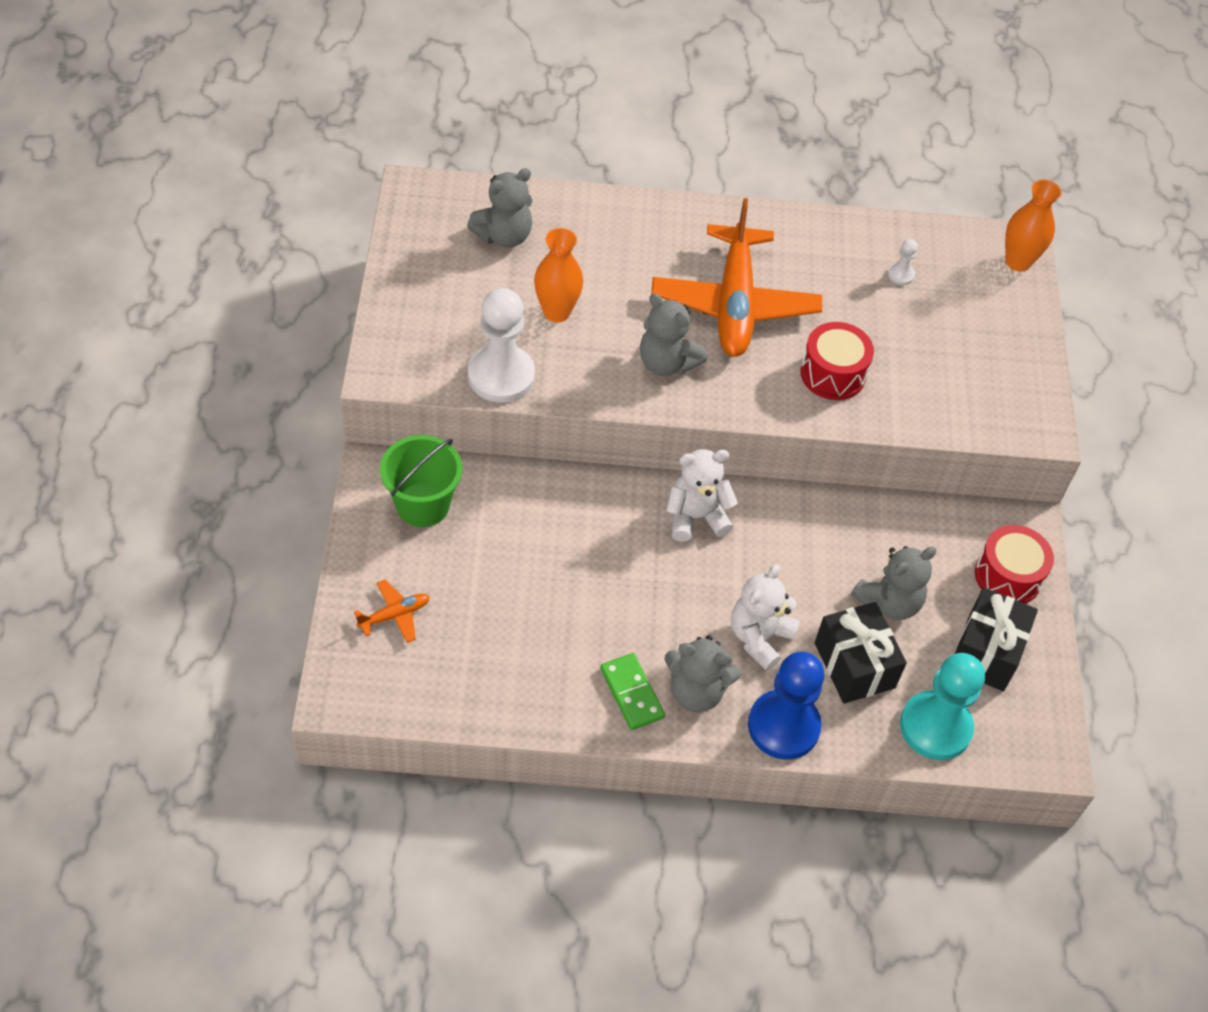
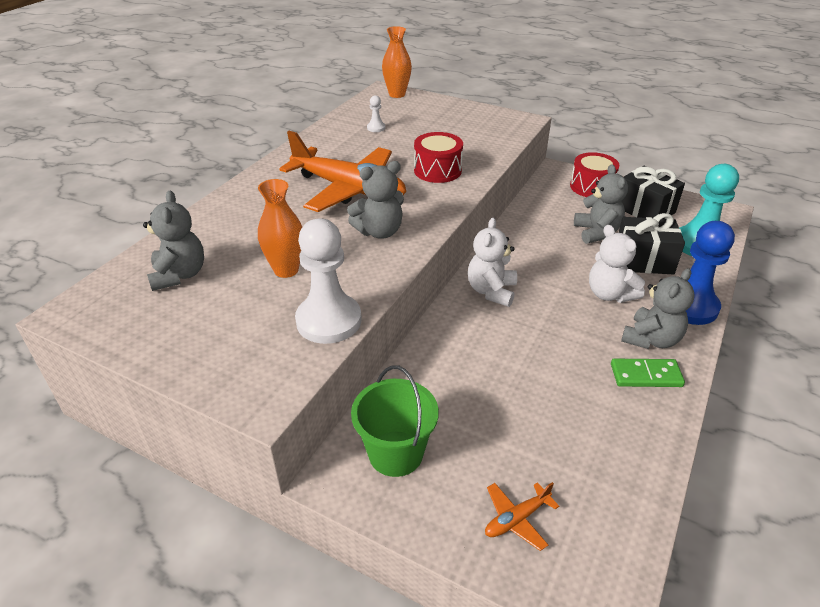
camera: 60 degrees left, 15 degrees down
(394, 615) = (516, 519): orange plane -> orange plane turned 120 degrees counterclockwise

